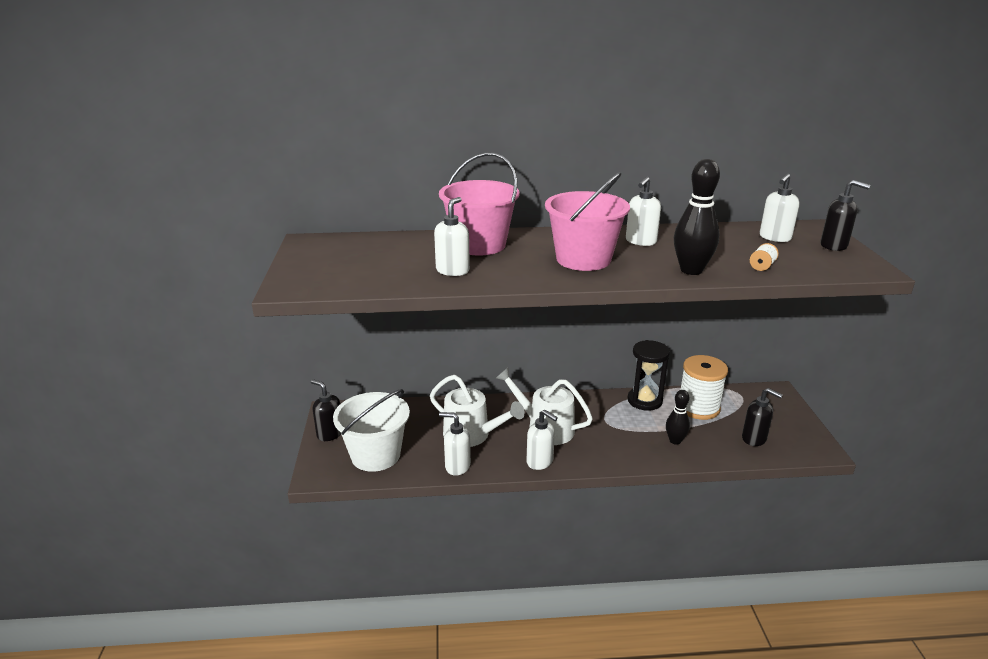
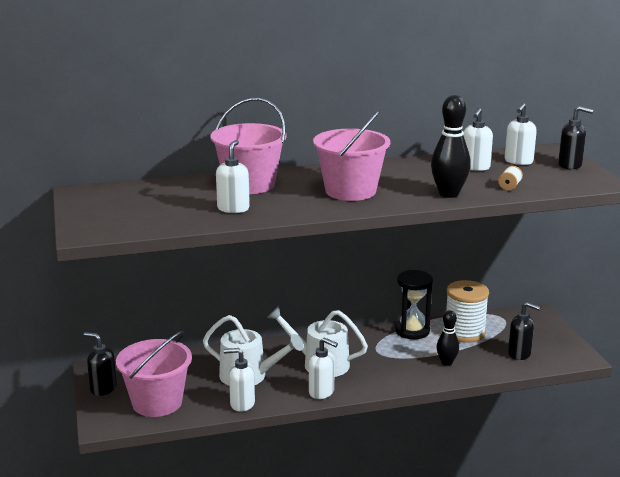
camera: 10 degrees left, 5 degrees down
(375, 455) = (157, 402): white bucket -> pink bucket
(640, 241) = (399, 172): white soap dispenser -> white soap dispenser (475, 167)

